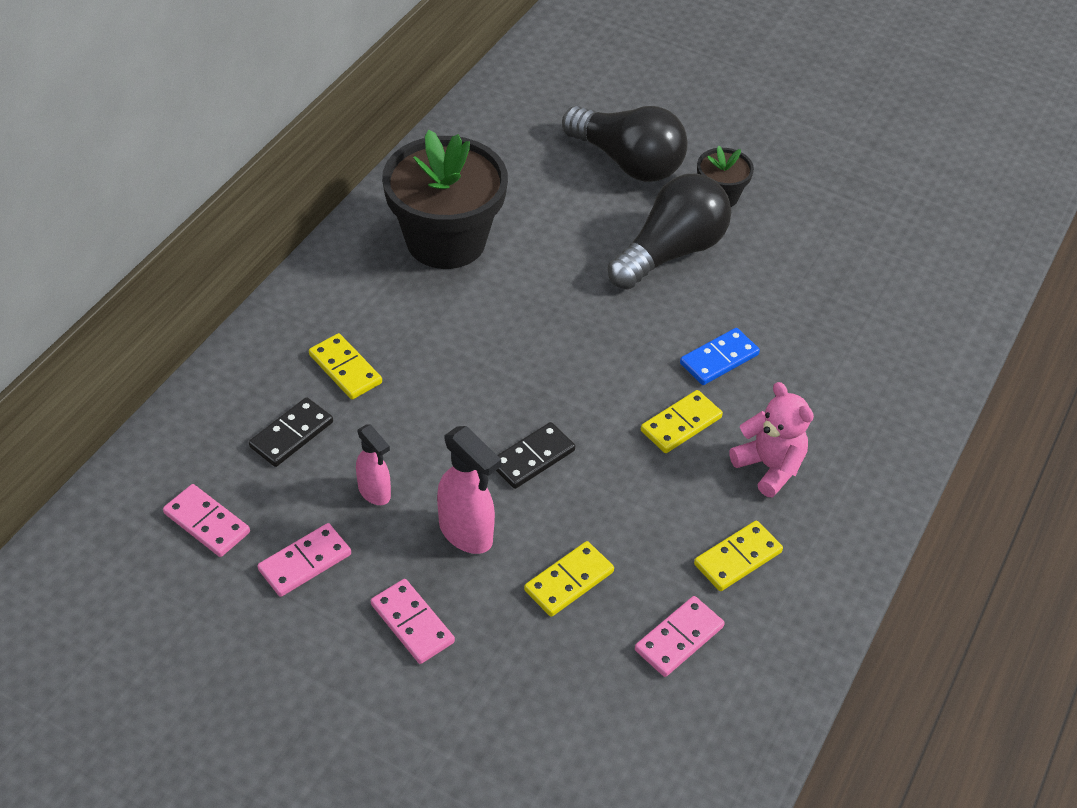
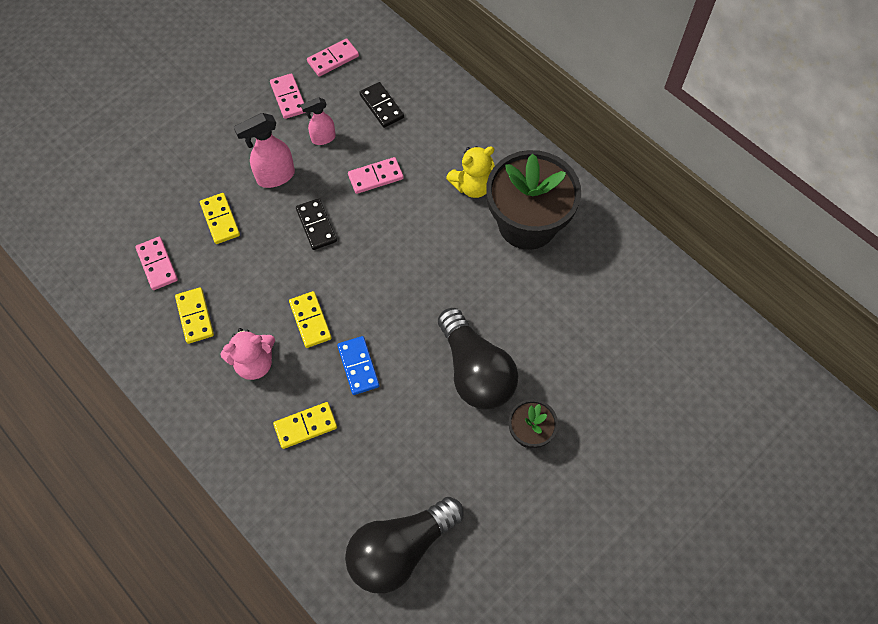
camera: 110 degrees right, 15 degrees up
(345, 369) = (424, 142): yellow domino -> yellow domino (305, 426)
(405, 303) = (472, 186): none -> yellow teddy bear
(412, 623) = (228, 138): pink domino -> pink domino (375, 177)
(627, 162) = (587, 374): black light bulb -> black light bulb (400, 549)

